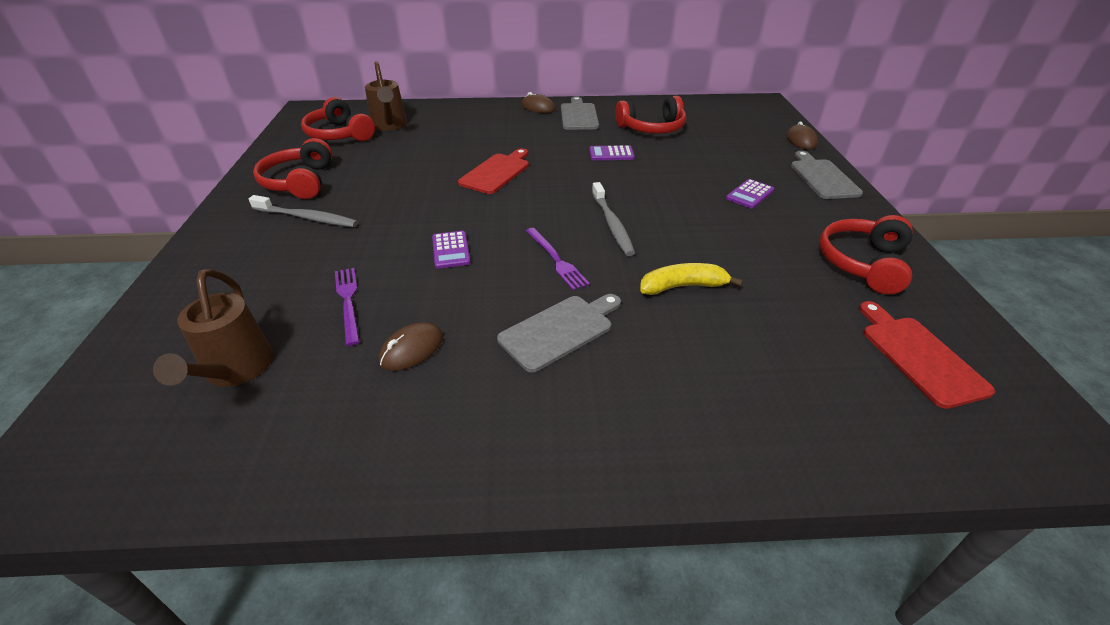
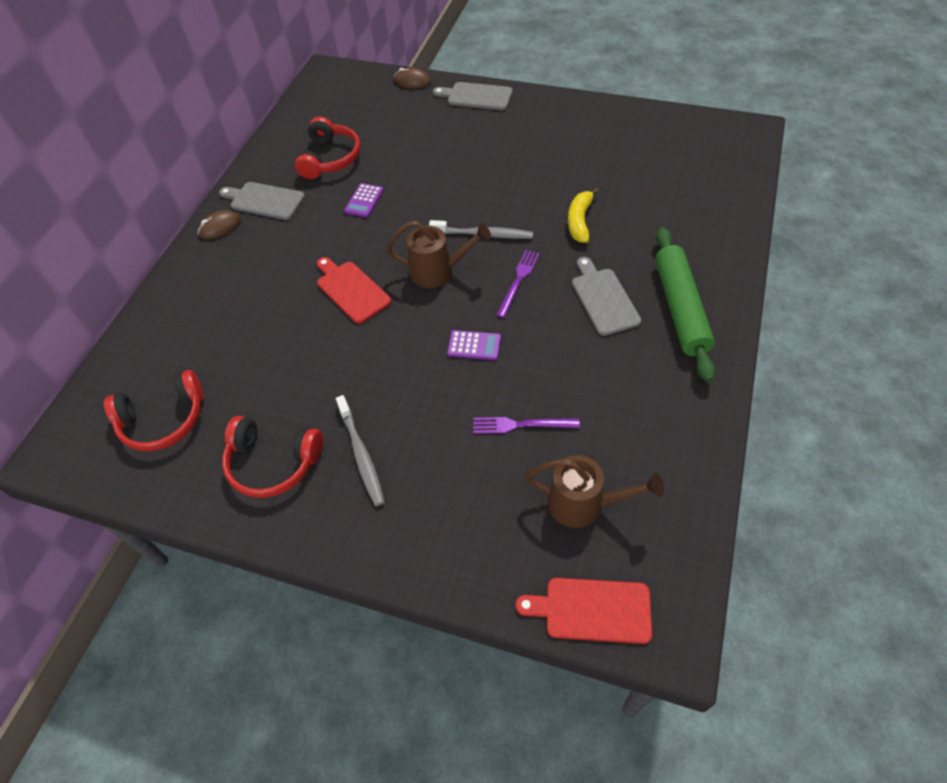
camera: 65 degrees left, 15 degrees up
(307, 218) = (361, 455): grey toothbrush -> grey toothbrush turned 120 degrees clockwise
(389, 126) = (173, 367): brown watering can -> brown watering can (438, 272)
(411, 349) = (595, 387): brown mouse -> none
(556, 260) = (518, 281): purple fork -> purple fork turned 60 degrees counterclockwise
(577, 410) = (680, 308): none -> green rolling pin
(750, 194) = (480, 143): purple calculator -> none
(863, 263) = (589, 127): red headphones -> none
(919, 356) = (680, 148): red cutting board -> red cutting board (592, 610)

